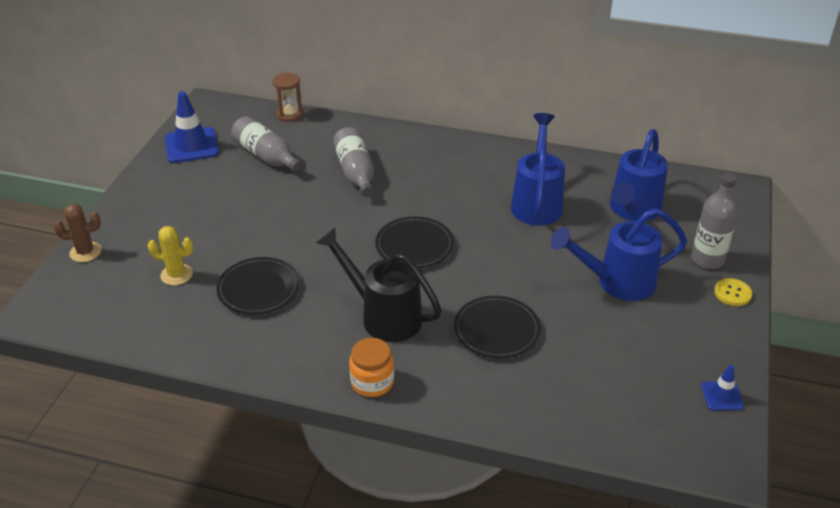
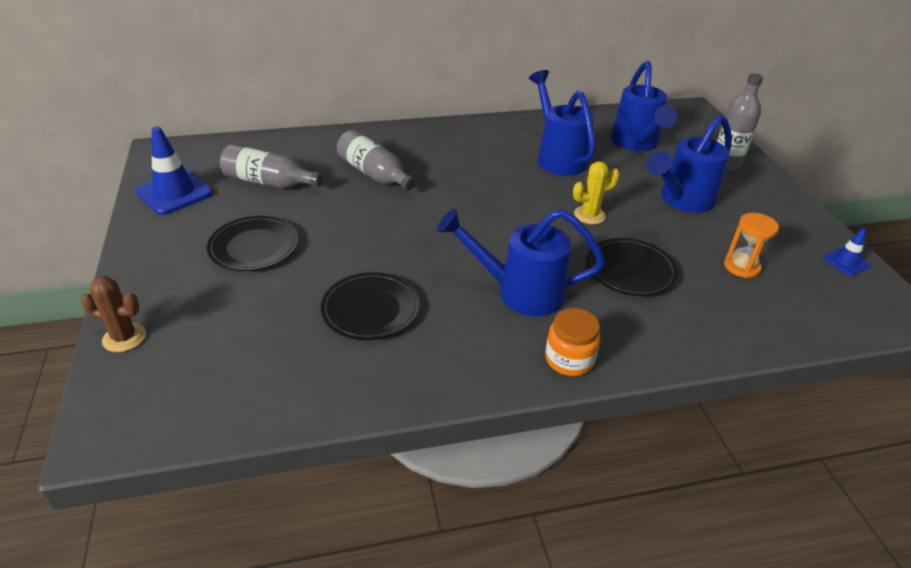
camera: 30 degrees left, 0 degrees up
(85, 252) = (124, 337): brown cactus -> brown cactus turned 45 degrees clockwise
(176, 275) = (263, 325): yellow cactus -> yellow cactus (589, 215)
(289, 114) = (261, 140): brown hourglass -> none
(384, 316) = (520, 292): black watering can -> blue watering can
(414, 246) = (488, 221): black plate -> black plate (254, 247)
(606, 363) = (741, 267): none -> orange hourglass
(732, 293) = (768, 183): yellow button -> none

